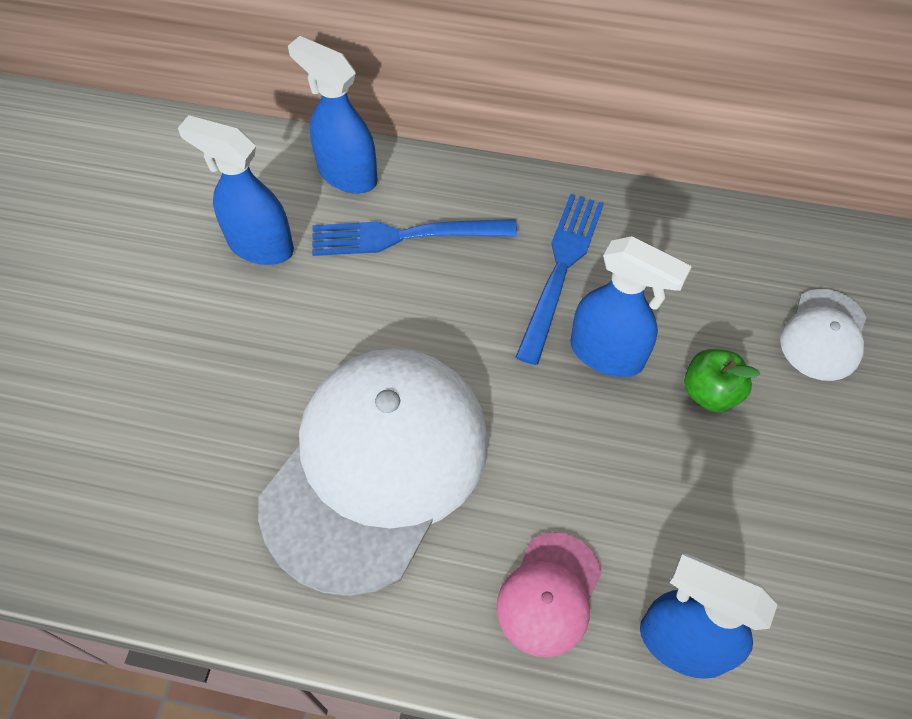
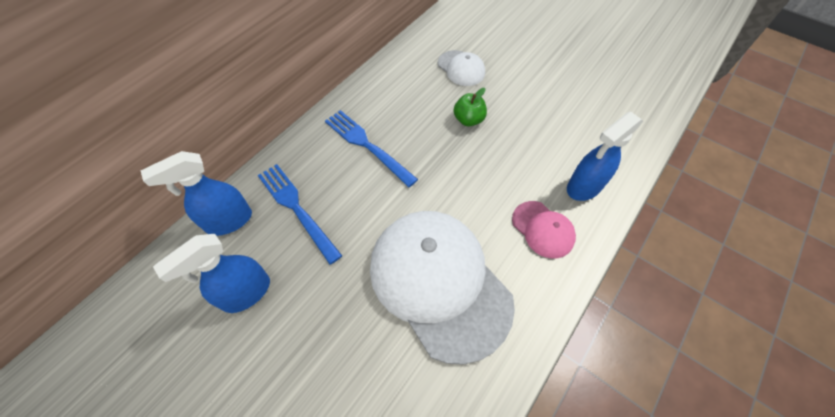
camera: 65 degrees left, 0 degrees up
(404, 236) = (296, 208): blue fork -> blue fork turned 120 degrees clockwise
(607, 354) = (427, 148): blue spray bottle -> none

